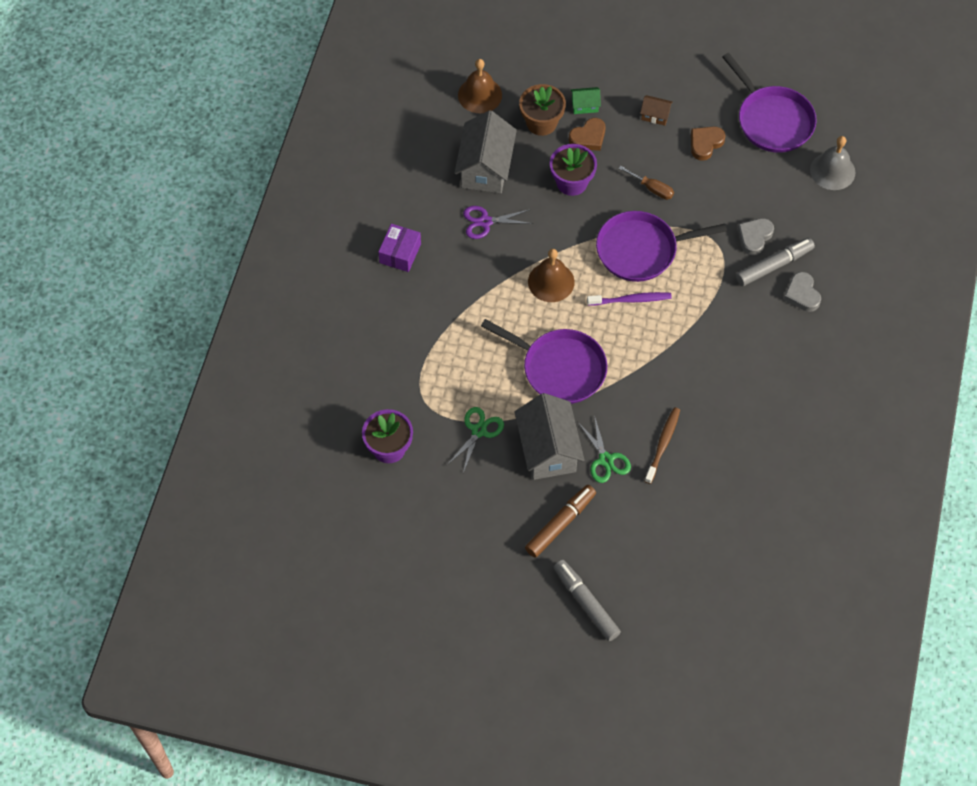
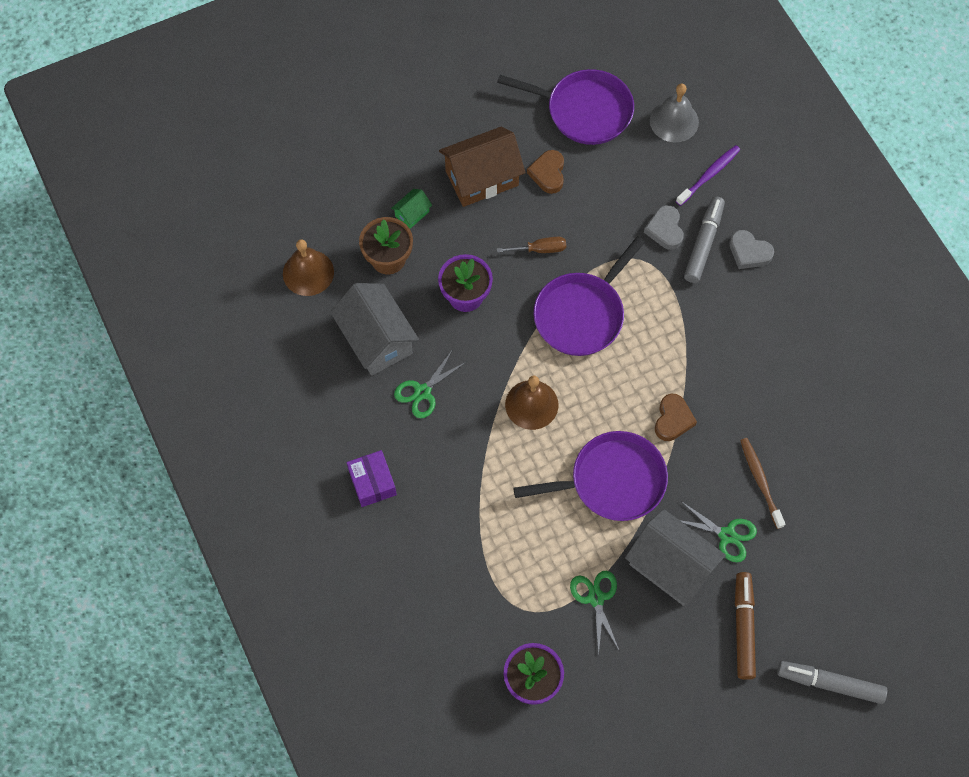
camera: 40 degrees left, 5 degrees up
(485, 222) = (422, 392): purple scissors -> green scissors
(588, 137) = (442, 242): brown heart -> brown heart (673, 419)
(630, 300) = (614, 368): purple toothbrush -> purple toothbrush (709, 175)
(655, 115) = (482, 178): brown house -> brown house, size x2.18

